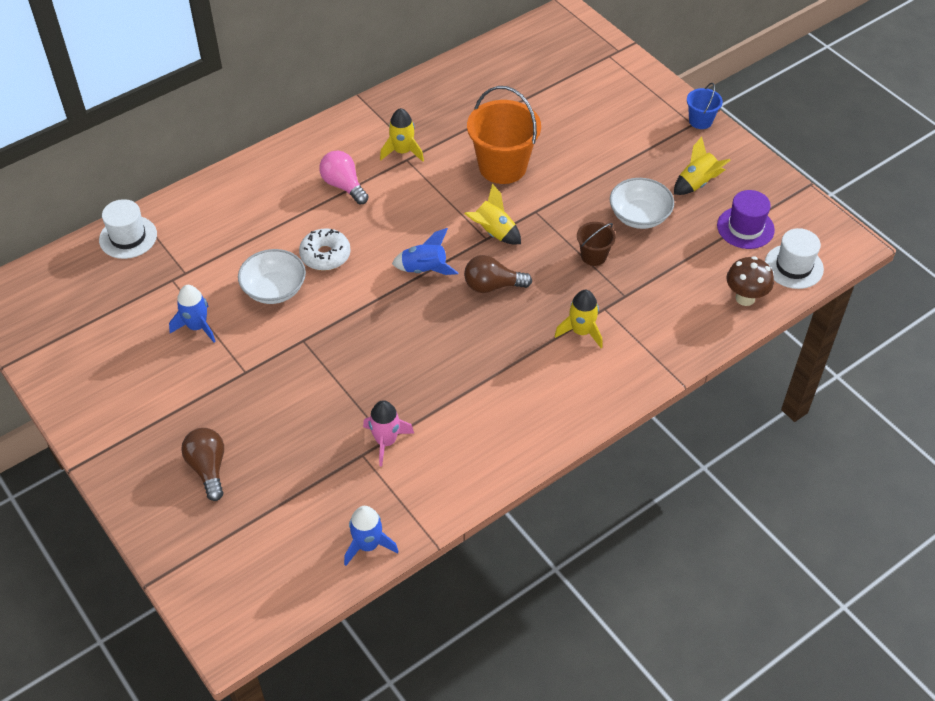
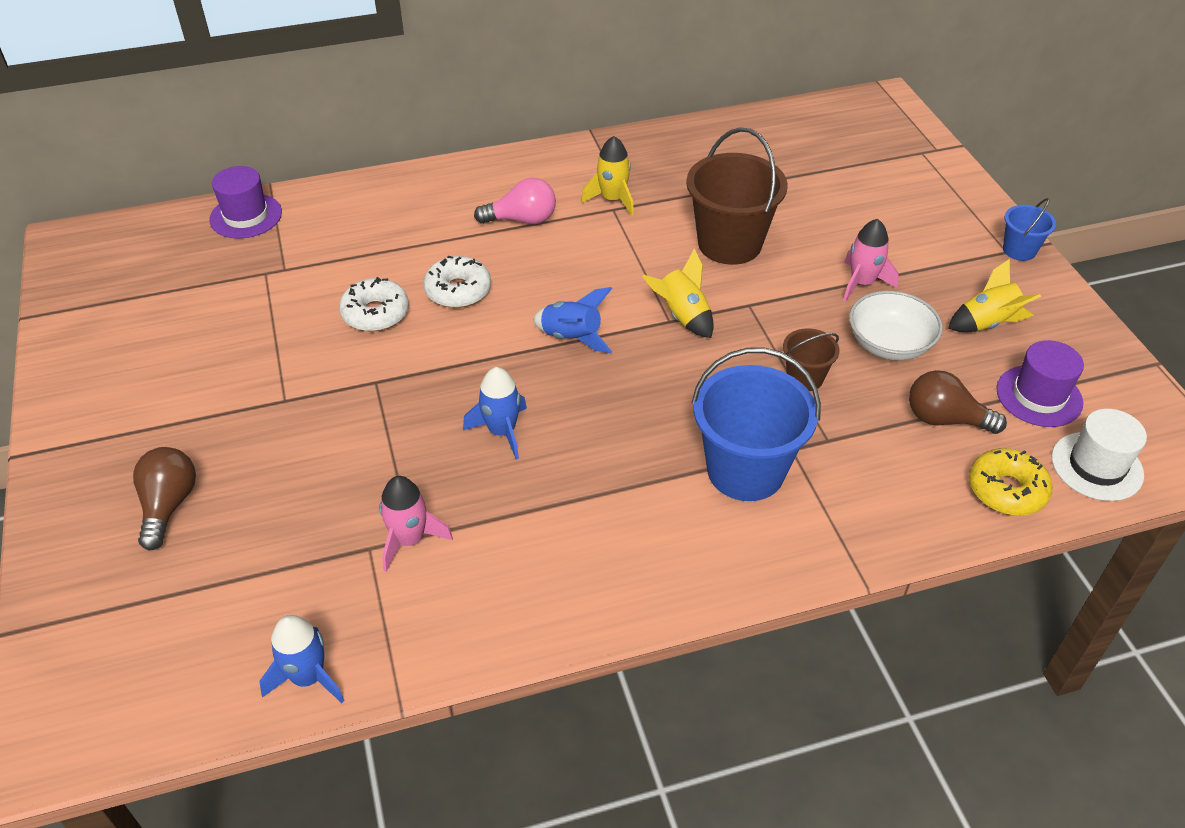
camera: 20 degrees right, 5 degrees down
(128, 237) = (246, 216): white hat -> purple hat
(197, 326) = (261, 332): blue rocket -> blue rocket (502, 431)
(274, 289) = (375, 313): white bowl -> white donut
(343, 186) = (522, 220): pink light bulb -> pink light bulb turned 105 degrees clockwise
(492, 286) = (650, 380): brown light bulb -> brown light bulb (945, 419)
(502, 166) = (729, 244): orange bucket -> brown bucket
(581, 331) = (745, 470): yellow rocket -> blue bucket
(605, 174) = (862, 283): none -> pink rocket
(745, 298) = (1006, 490): brown mushroom -> yellow donut

